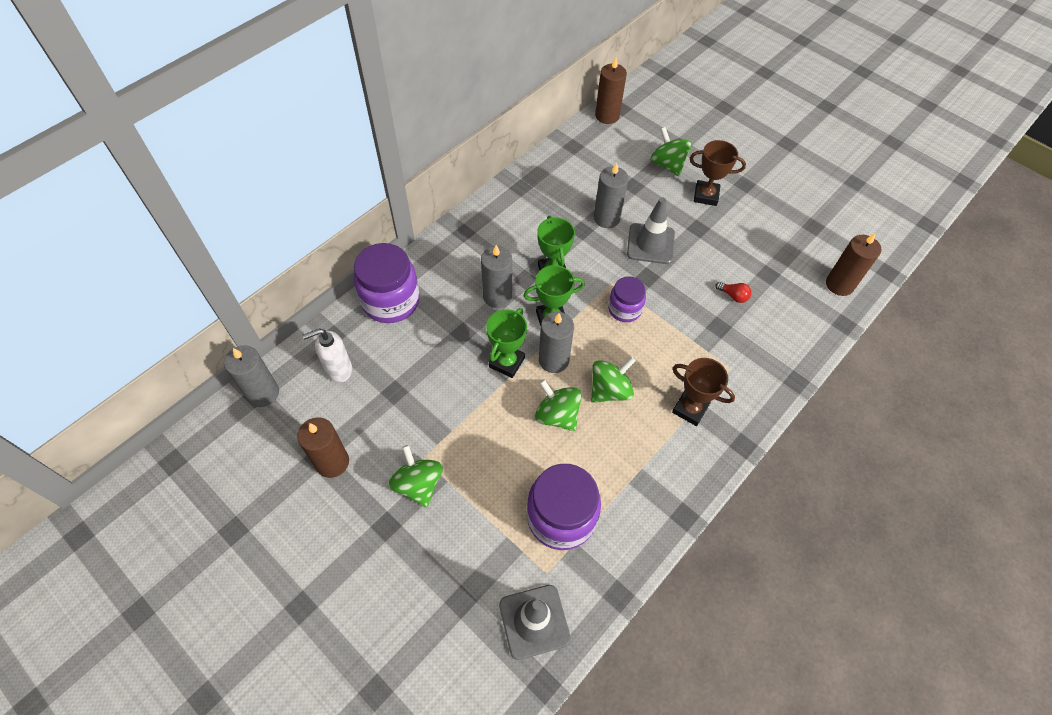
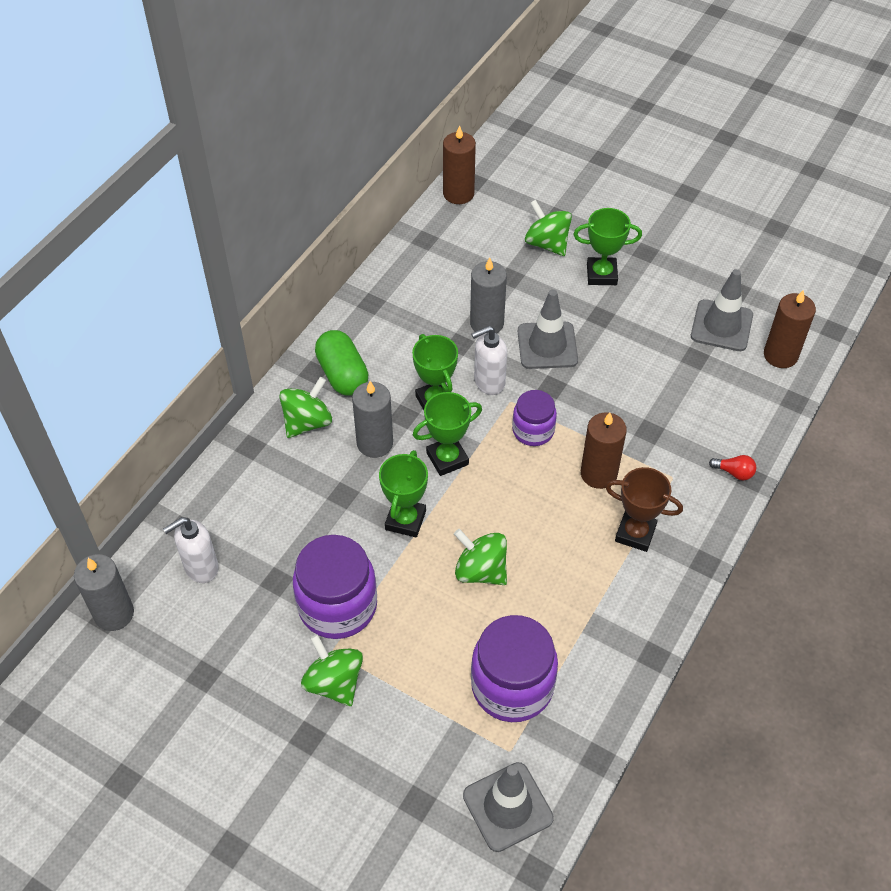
camera: 10 degrees left, 5 degrees down
(332, 462) = (223, 678): brown candle -> brown candle (598, 474)
(391, 301) = (244, 473): purple jar -> purple jar (337, 606)
(485, 238) = (342, 374): none -> green capsule
(553, 360) = (461, 507): grey candle -> none
(598, 264) = (489, 382): none -> white soap dispenser
(610, 390) = (536, 529): green spinning top -> green spinning top (307, 422)
(706, 195) = (601, 274): brown trophy -> green trophy
(733, 296) = (659, 391): red light bulb -> red light bulb (734, 472)
(795, 252) = (721, 326): none -> grey traffic cone

